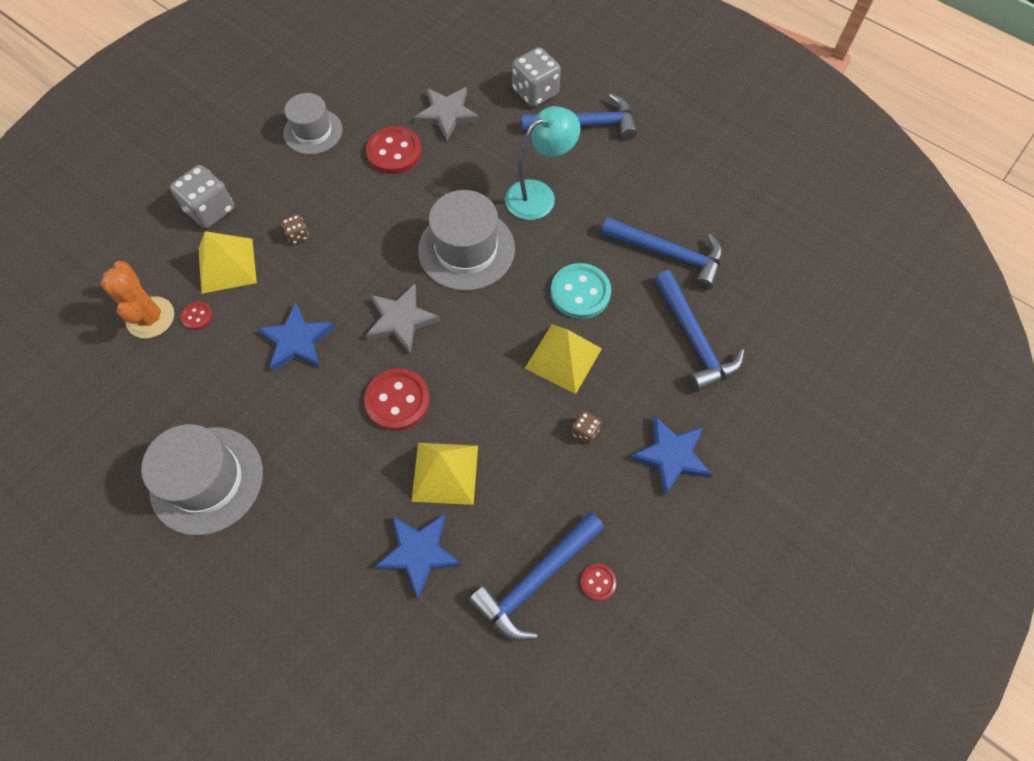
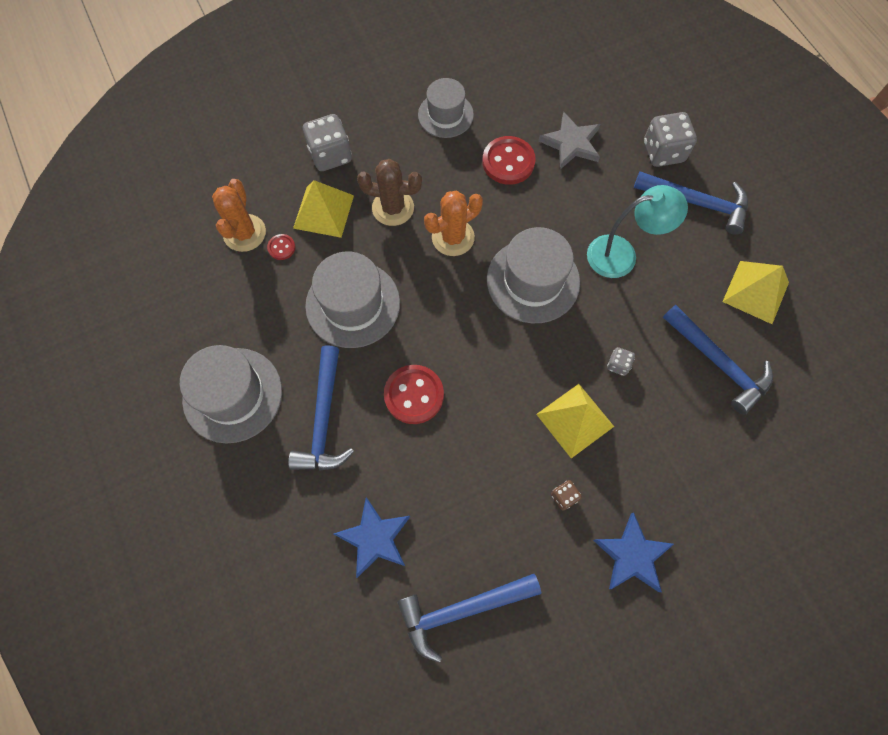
camera: 25 degrees right, 5 degrees up
(297, 341) = (353, 304): blue star -> grey hat
(298, 235) = (393, 208): brown dice -> brown cactus
(371, 240) = (453, 237): none -> orange cactus
(401, 320) = (448, 323): grey star -> none
(445, 473) = (426, 478): yellow pyramid -> yellow pyramid (755, 292)
(580, 292) = (618, 365): turquoise button -> grey dice
(598, 582) = (514, 638): red button -> none
(694, 339) = (705, 455): blue hammer -> blue hammer (324, 419)

